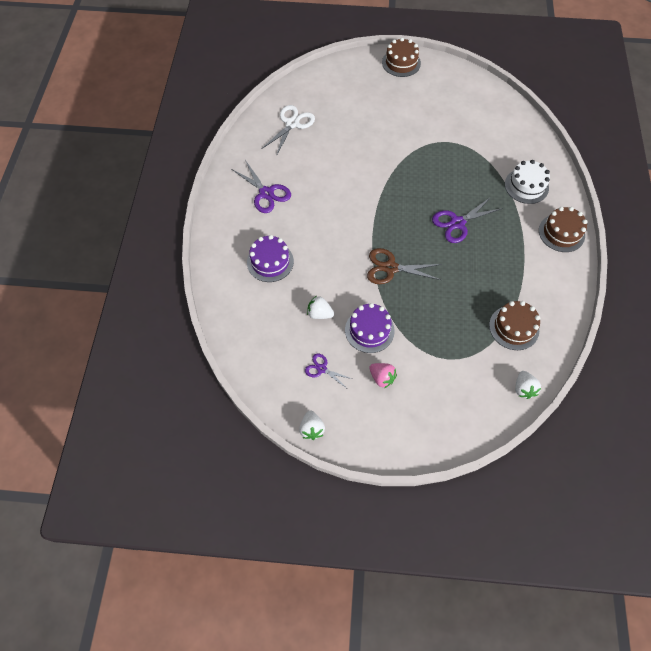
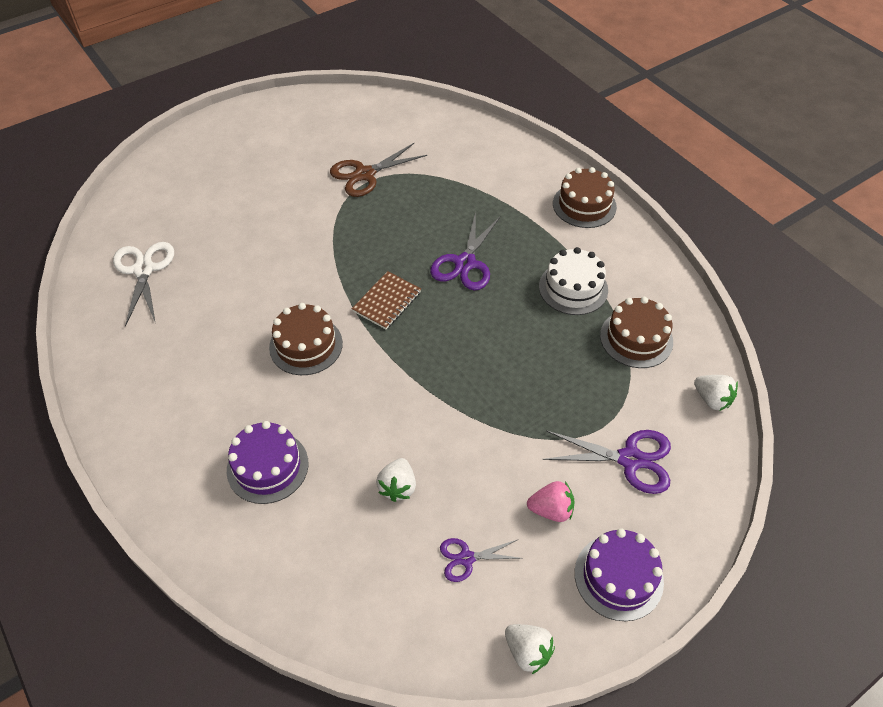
camera: 40 degrees left, 10 degrees down
(266, 193) = (182, 380): purple scissors -> purple scissors (630, 459)
(319, 313) = (398, 487): white strawberry -> white strawberry turned 60 degrees counterclockwise
(369, 330) = (480, 461): purple cake -> purple cake (618, 577)
(390, 268) = (435, 366): brown scissors -> brown scissors (365, 174)
(396, 217) = (387, 301): none -> brown notebook
(401, 63) = (231, 124): brown cake -> brown cake (306, 345)
(526, 186) = (501, 178): white cake -> white cake (573, 288)

